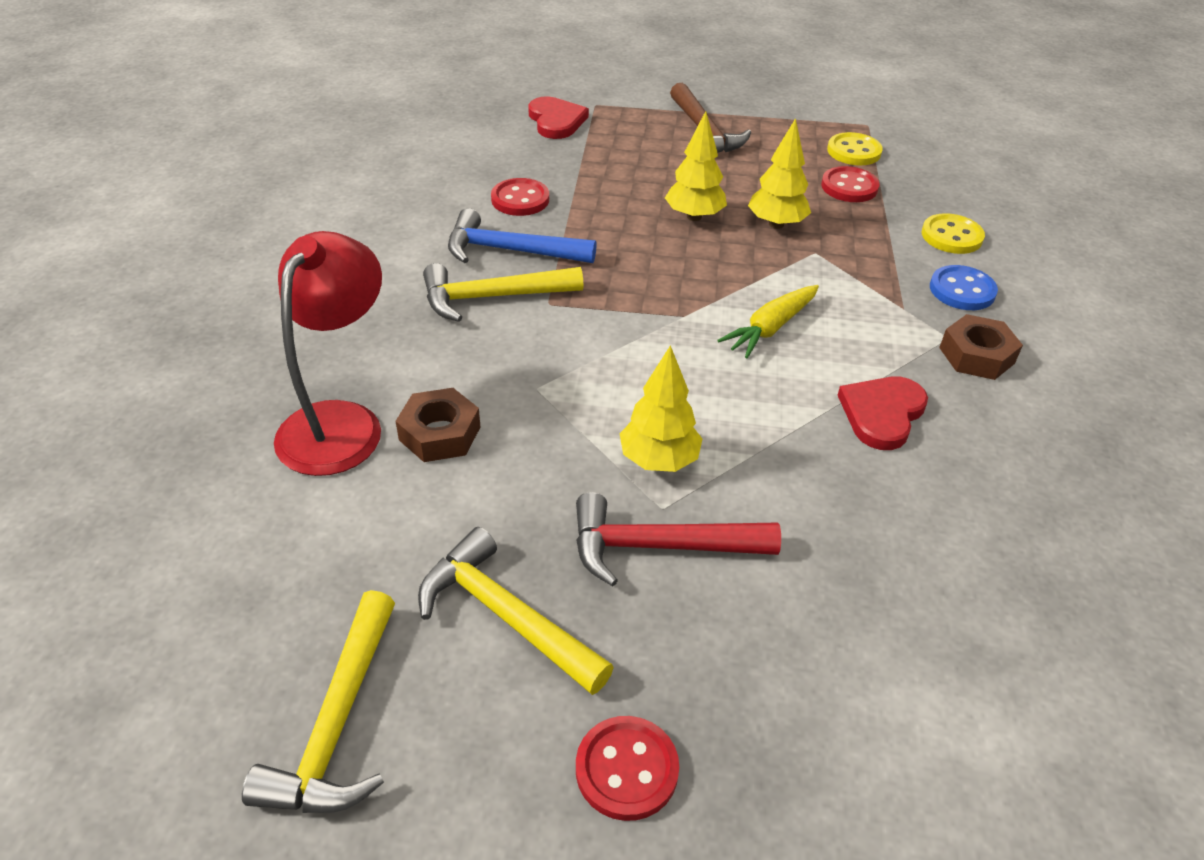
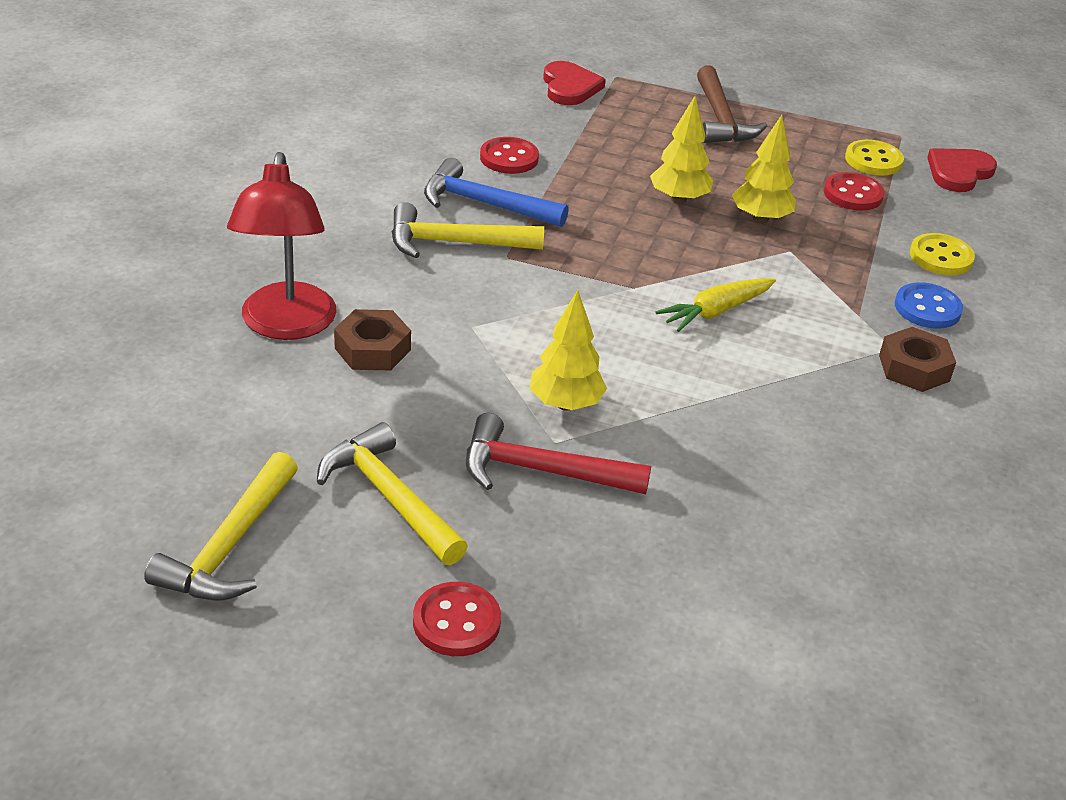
camera: 10 degrees right, 5 degrees down
(340, 422) = (286, 325): red lamp -> red lamp turned 150 degrees clockwise
(882, 413) = (795, 402): red heart -> red heart (959, 172)

